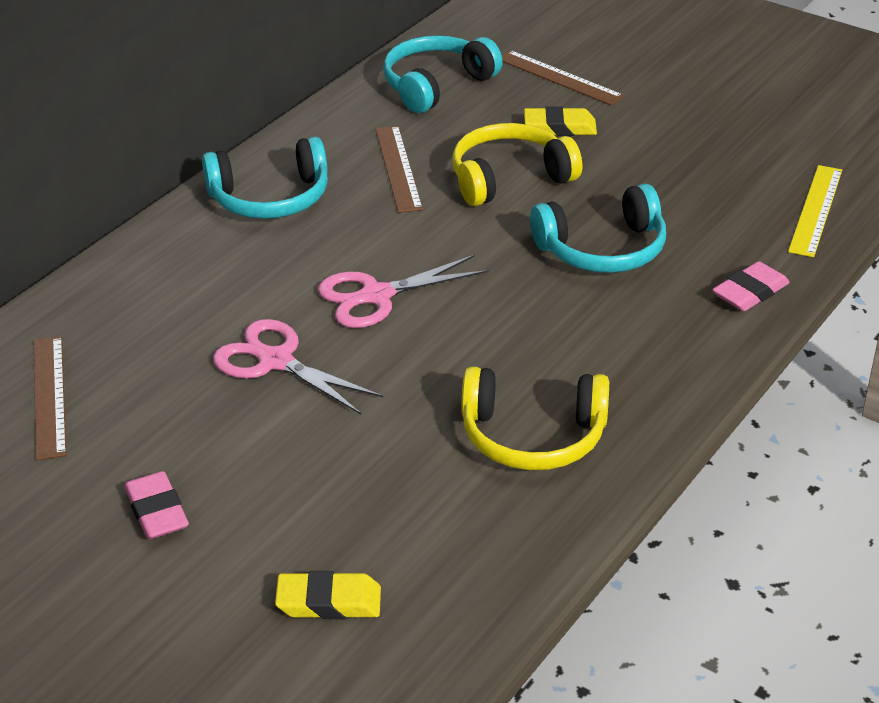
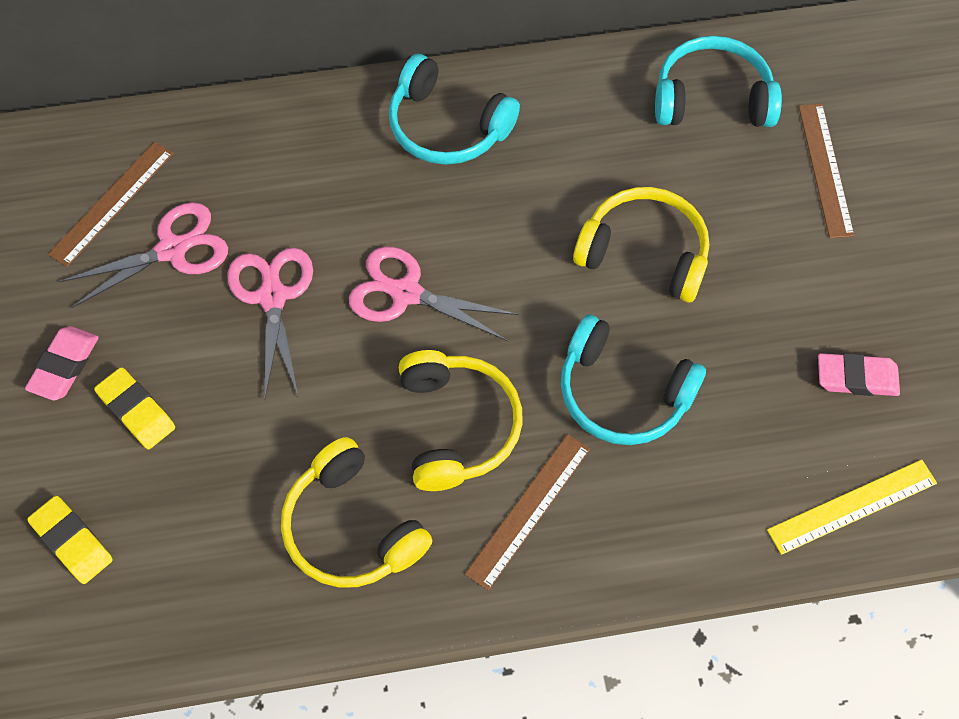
camera: 45 degrees right, 25 degrees up
(148, 388) = (172, 249): none -> pink scissors
(398, 168) = (573, 170): brown ruler -> brown ruler (529, 510)
(521, 336) = (457, 426): none -> yellow headphones
(560, 127) = (753, 229): yellow eraser -> yellow eraser (136, 411)
(750, 292) = (680, 542): pink eraser -> pink eraser (856, 378)

